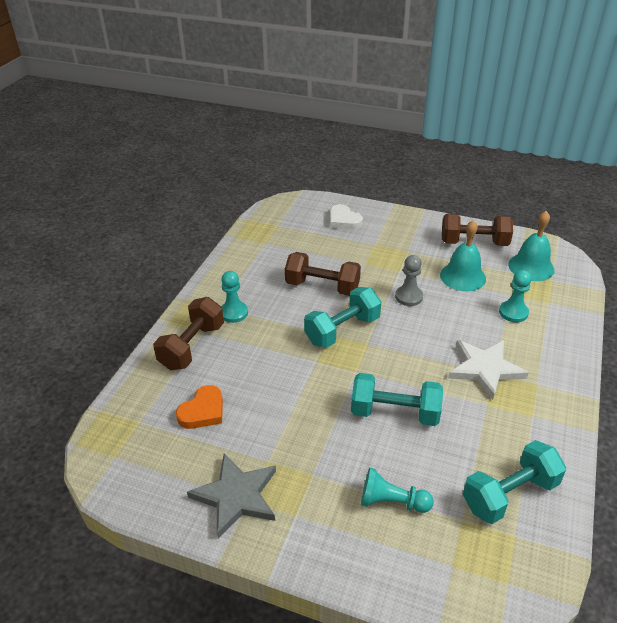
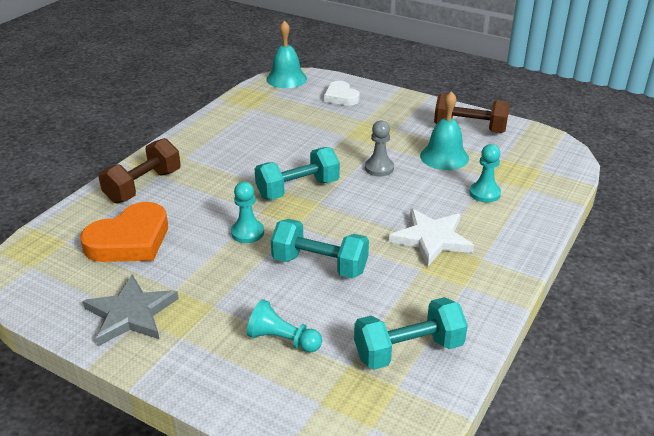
camera: 10 degrees right, 5 degrees down
(203, 411) = (130, 240): orange heart -> orange heart, size x1.66
(234, 313) = (196, 163): turquoise pawn -> turquoise pawn (247, 233)
(322, 287) = (294, 150): brown dumbbell -> none
(531, 267) = (522, 155): turquoise bell -> turquoise bell (286, 79)

